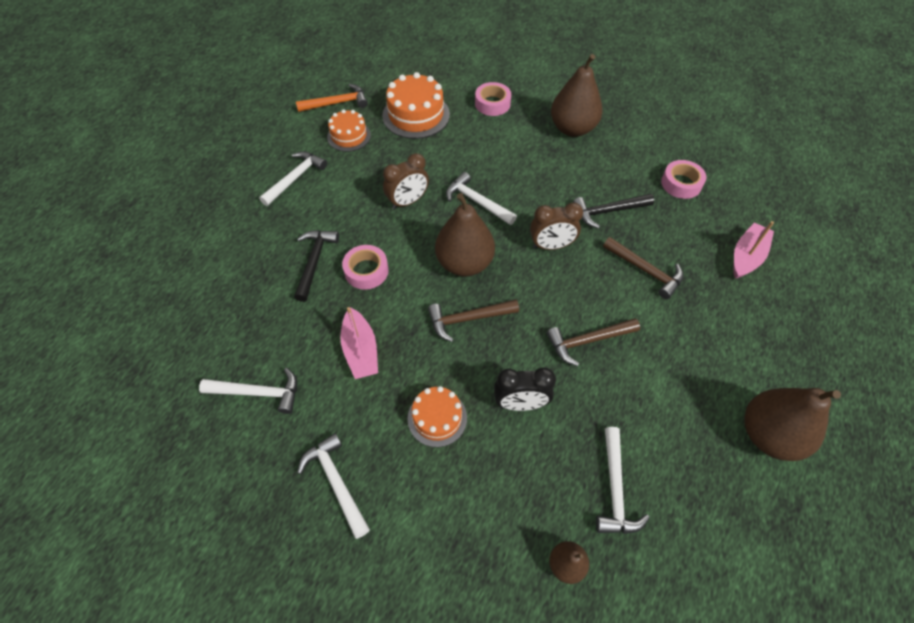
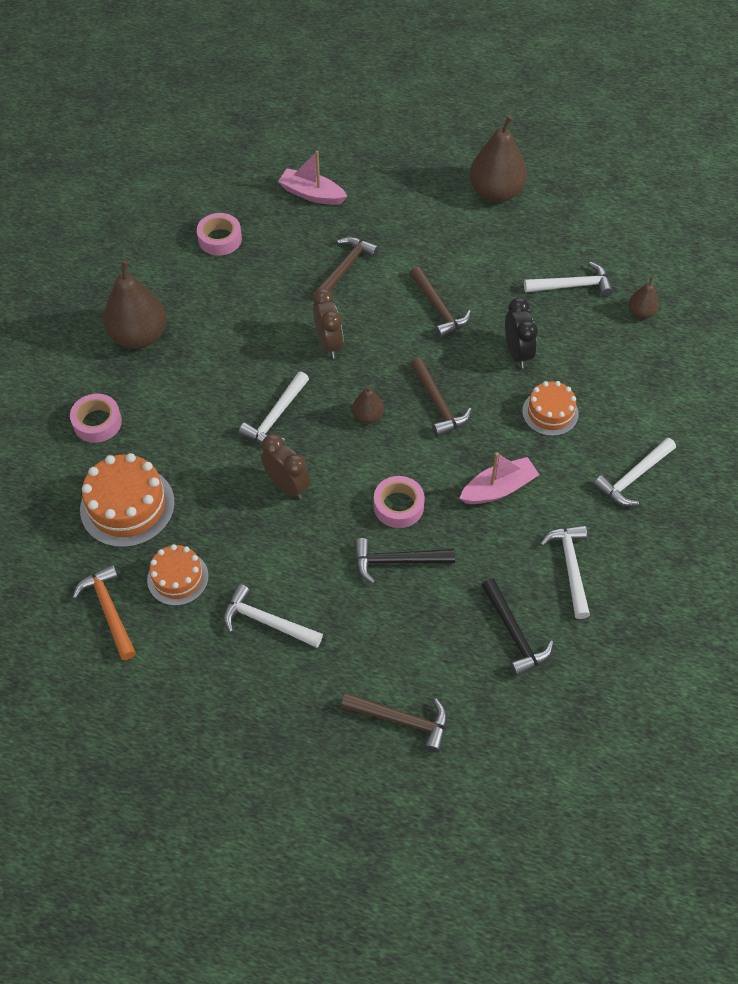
camera: 100 degrees left, 0 degrees up
(182, 244) = (402, 720): none -> brown hammer
(464, 263) = (368, 416): brown pear -> brown pear, size x0.49
(608, 211) = (271, 298): black hammer -> black hammer (514, 634)

